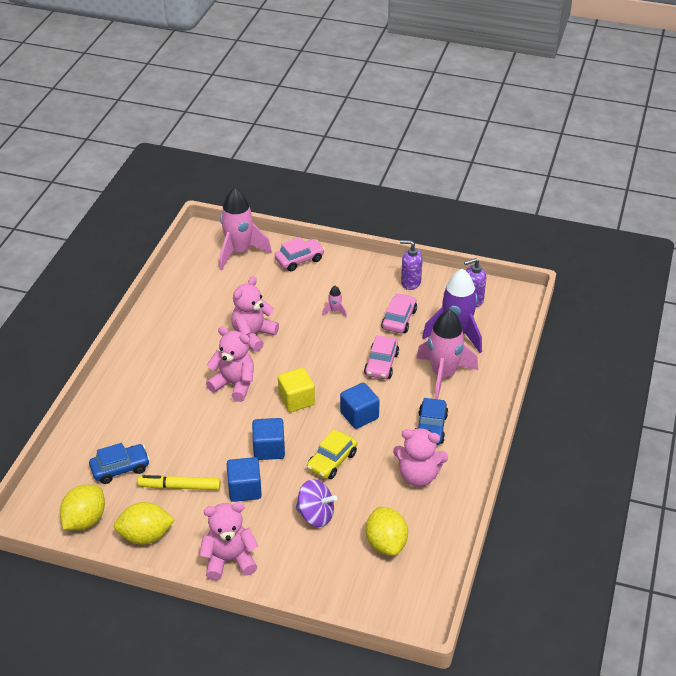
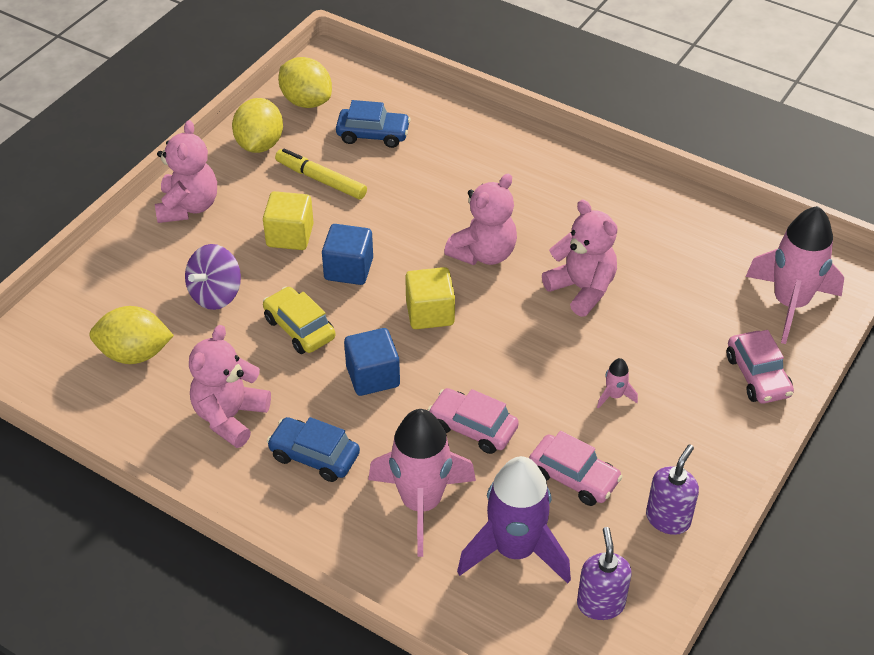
camera: 105 degrees right, 5 degrees up
(120, 468) = (373, 134): blue car -> blue car turned 75 degrees counterclockwise
(180, 487) = (321, 180): yellow marker -> yellow marker turned 75 degrees counterclockwise
(244, 489) = (290, 235): blue cube -> yellow cube

